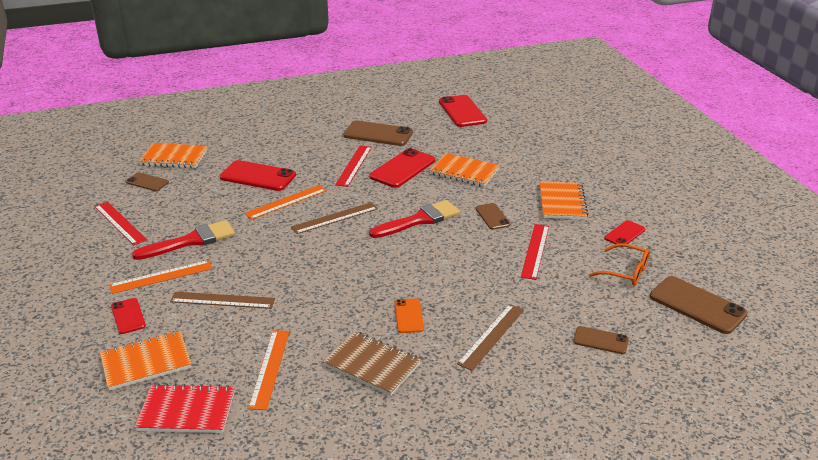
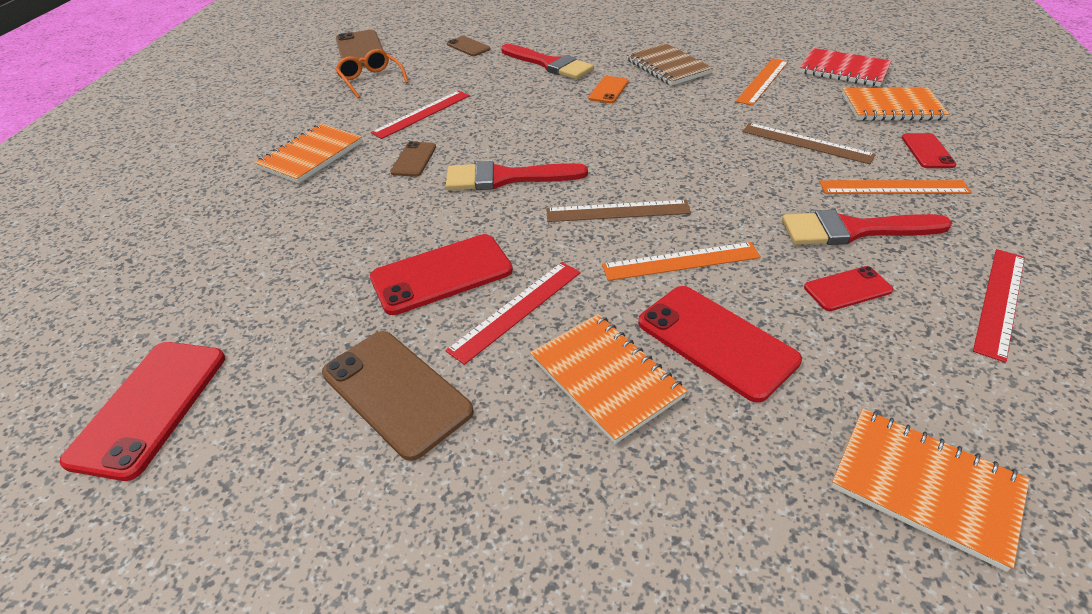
camera: 150 degrees left, 10 degrees up
(120, 223) = (1000, 301): red ruler -> red ruler turned 45 degrees clockwise
(147, 182) = (977, 405): brown phone -> none
(464, 172) = (358, 237): orange notebook -> orange notebook (605, 378)
(491, 336) = (549, 64): brown ruler -> red brush
(624, 234) = (312, 108): red phone -> red phone (847, 289)

